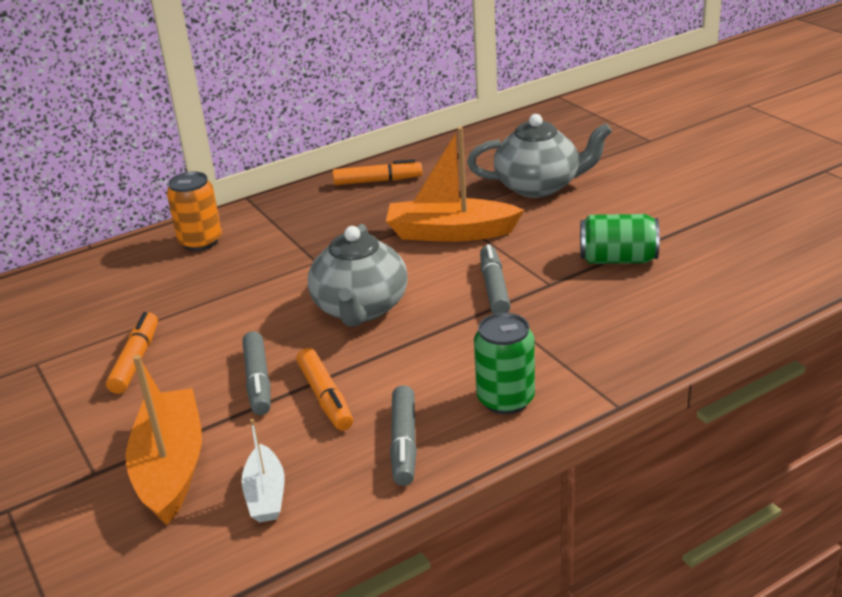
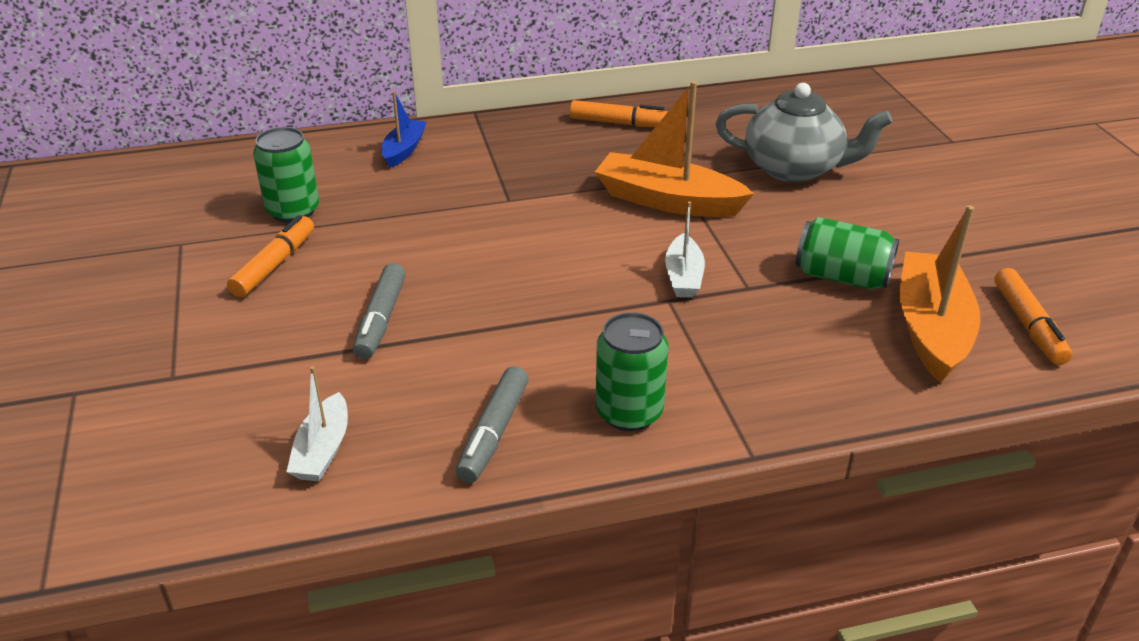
camera: 15 degrees right, 5 degrees up
(127, 313) = (293, 211): none -> green can
(171, 468) = (246, 392): orange boat -> orange boat (931, 329)
(200, 241) = (404, 150): orange can -> blue boat
(325, 397) = (439, 357): orange marker -> orange marker (1028, 325)
(360, 308) = (527, 265): grey teapot -> none
(494, 287) = (683, 276): grey marker -> white boat

